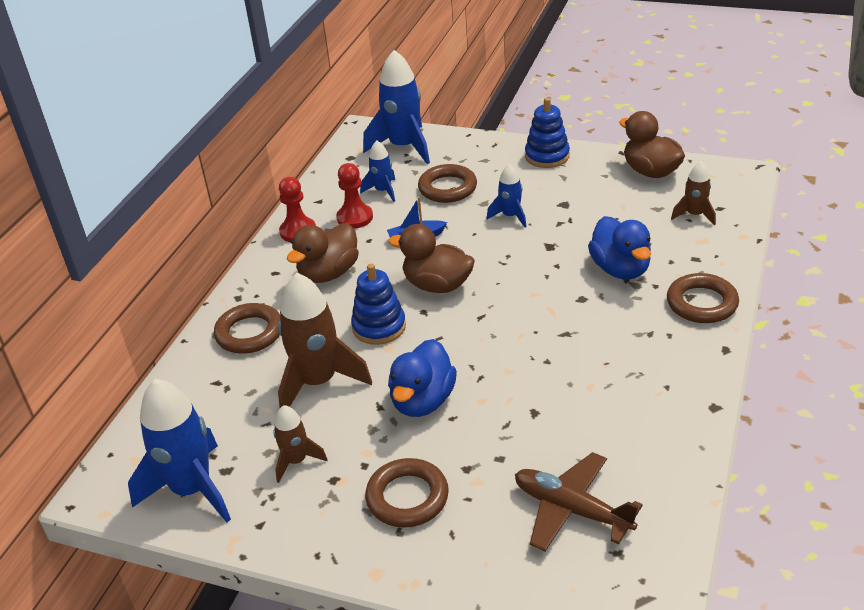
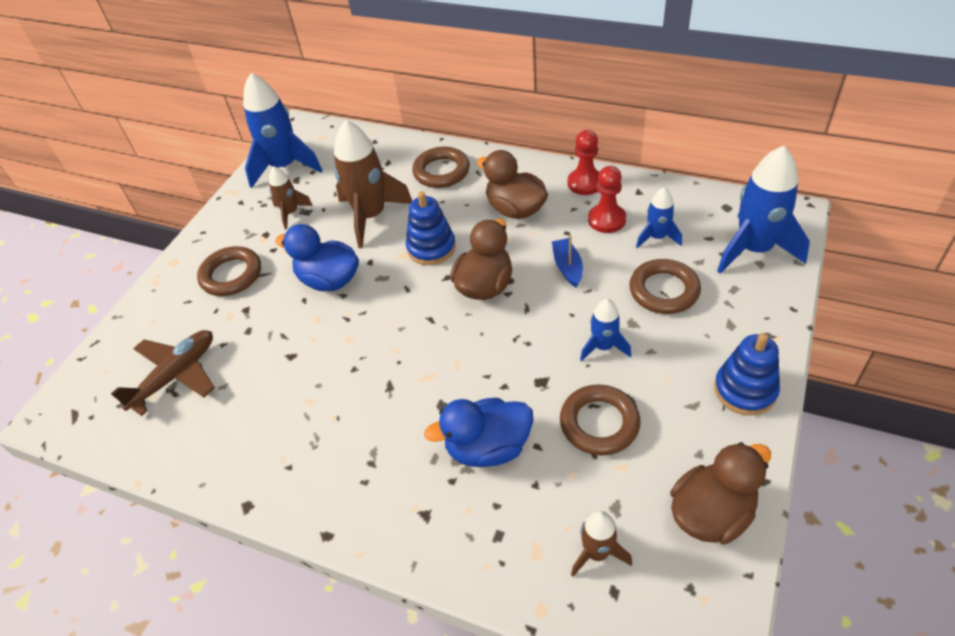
camera: 95 degrees right, 10 degrees up
(701, 303) = (410, 525): brown ring -> brown ring (599, 423)

